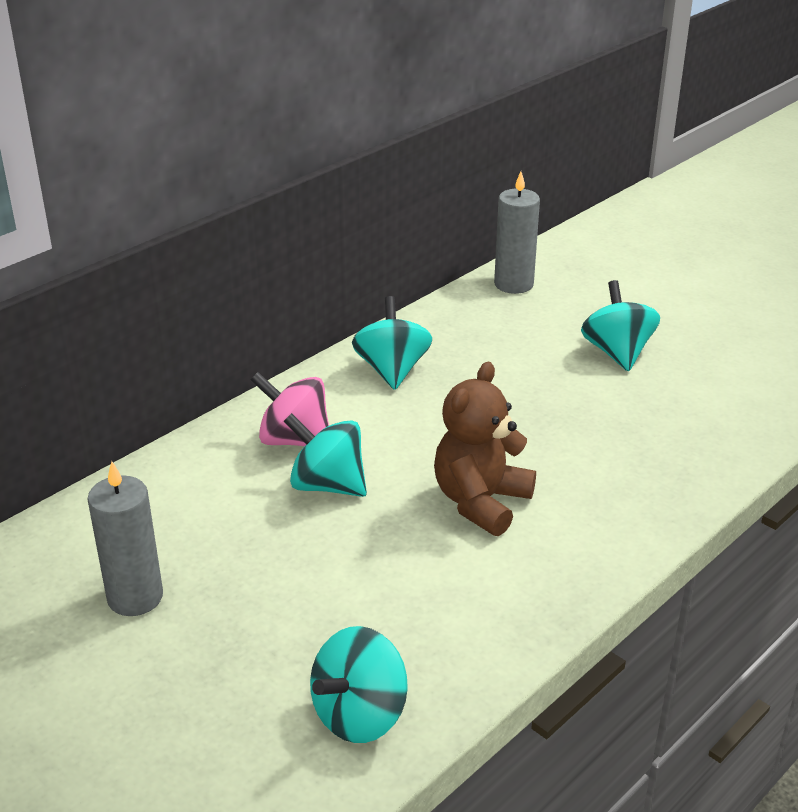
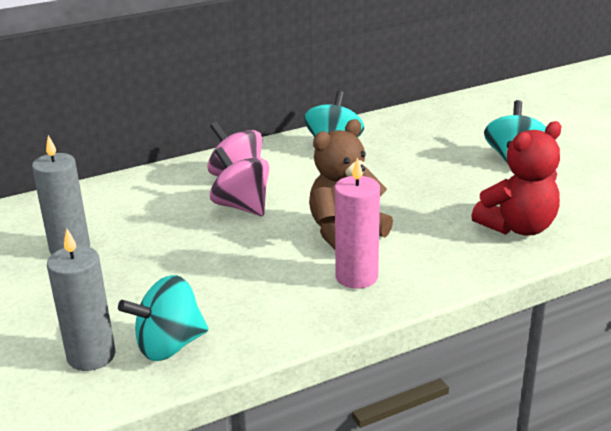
camera: 20 degrees right, 5 degrees down
(327, 485) = (242, 206): turquoise spinning top -> pink spinning top
(513, 284) = (459, 107): grey candle -> grey candle (91, 356)
(529, 562) = (356, 277): none -> pink candle
(673, 453) = (518, 227): none -> red teddy bear

